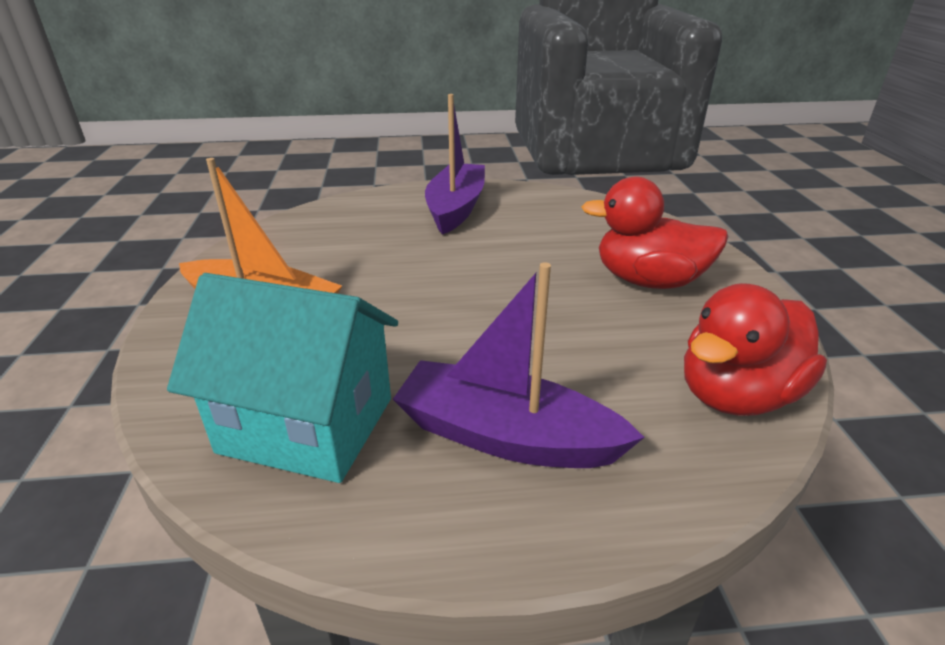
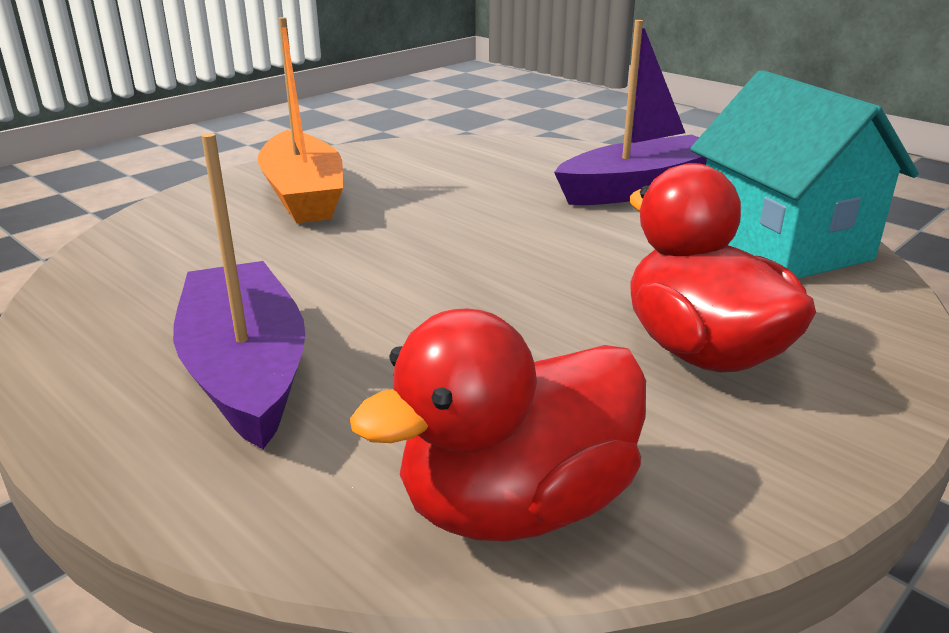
camera: 50 degrees right, 5 degrees down
(307, 425) = (166, 277): turquoise house -> turquoise house (782, 245)
(736, 395) = (516, 505): red duck -> red duck turned 45 degrees counterclockwise

